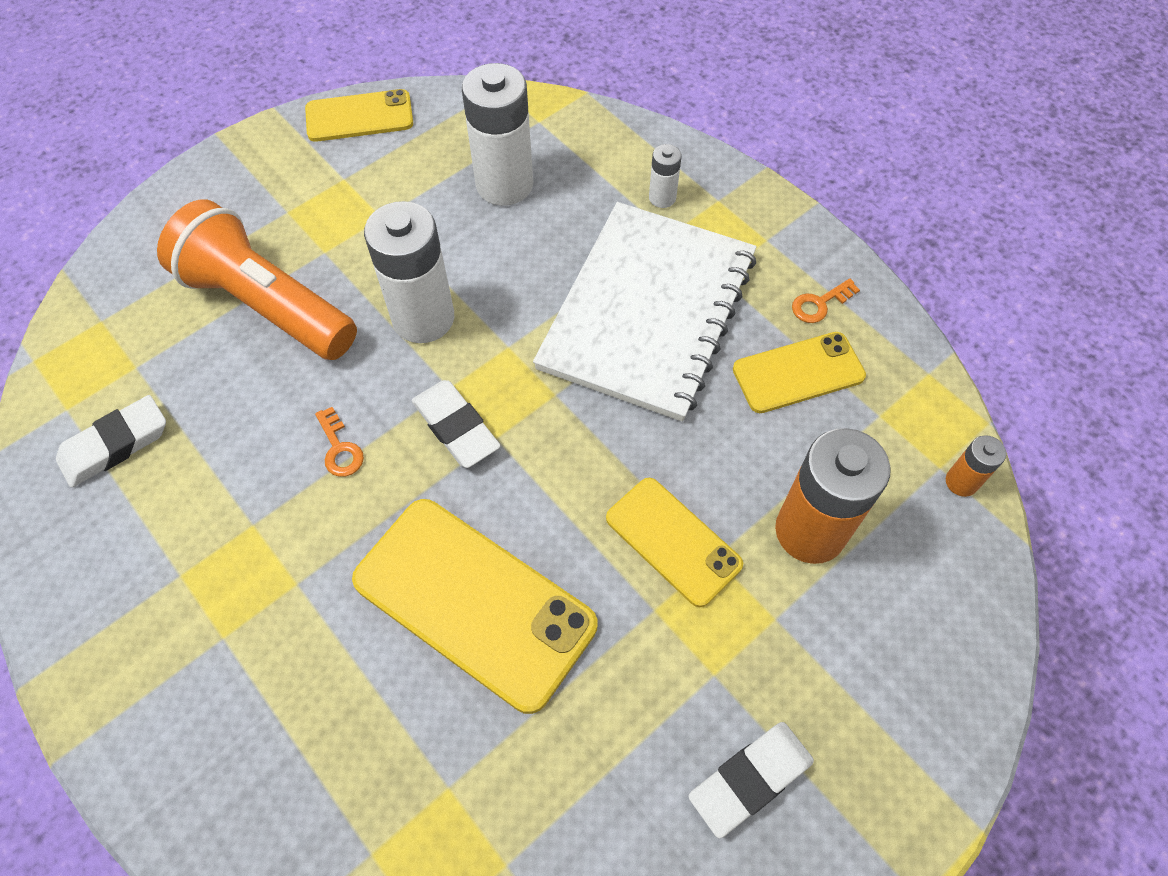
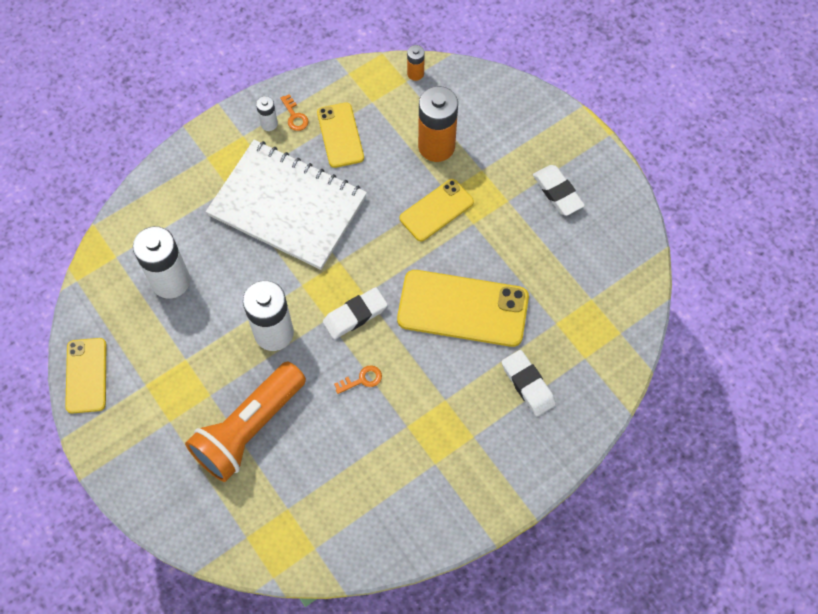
camera: 85 degrees left, 5 degrees up
(115, 445) = (345, 512): white eraser -> white eraser (528, 384)
(474, 602) = (463, 308): yellow phone -> yellow phone turned 60 degrees clockwise
(662, 198) = (199, 188): white battery -> white battery (269, 124)

